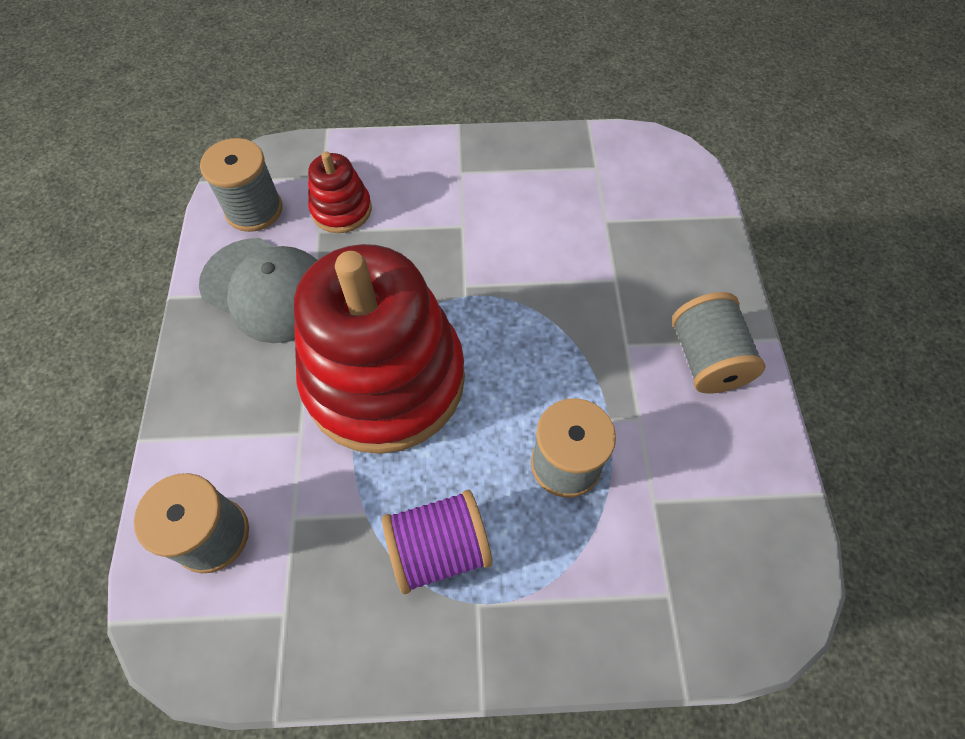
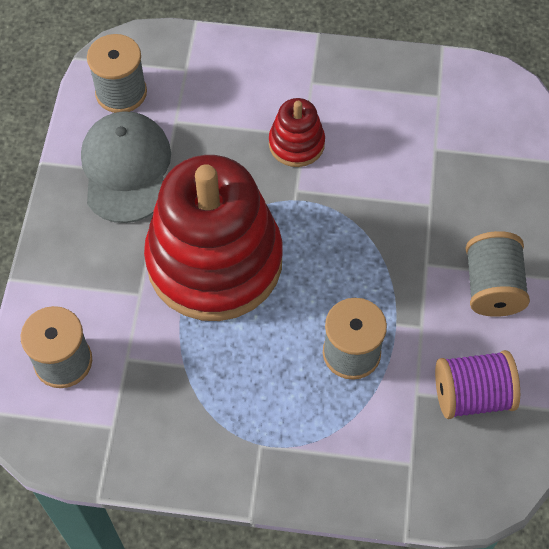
camera: 10 degrees right, 0 degrees up
(268, 290) = (126, 169): grey cap -> grey cap turned 135 degrees counterclockwise
(341, 210) = (198, 104): red stacking toy -> red stacking toy (296, 144)
(439, 549) = (237, 400): purple spool -> purple spool (472, 395)

